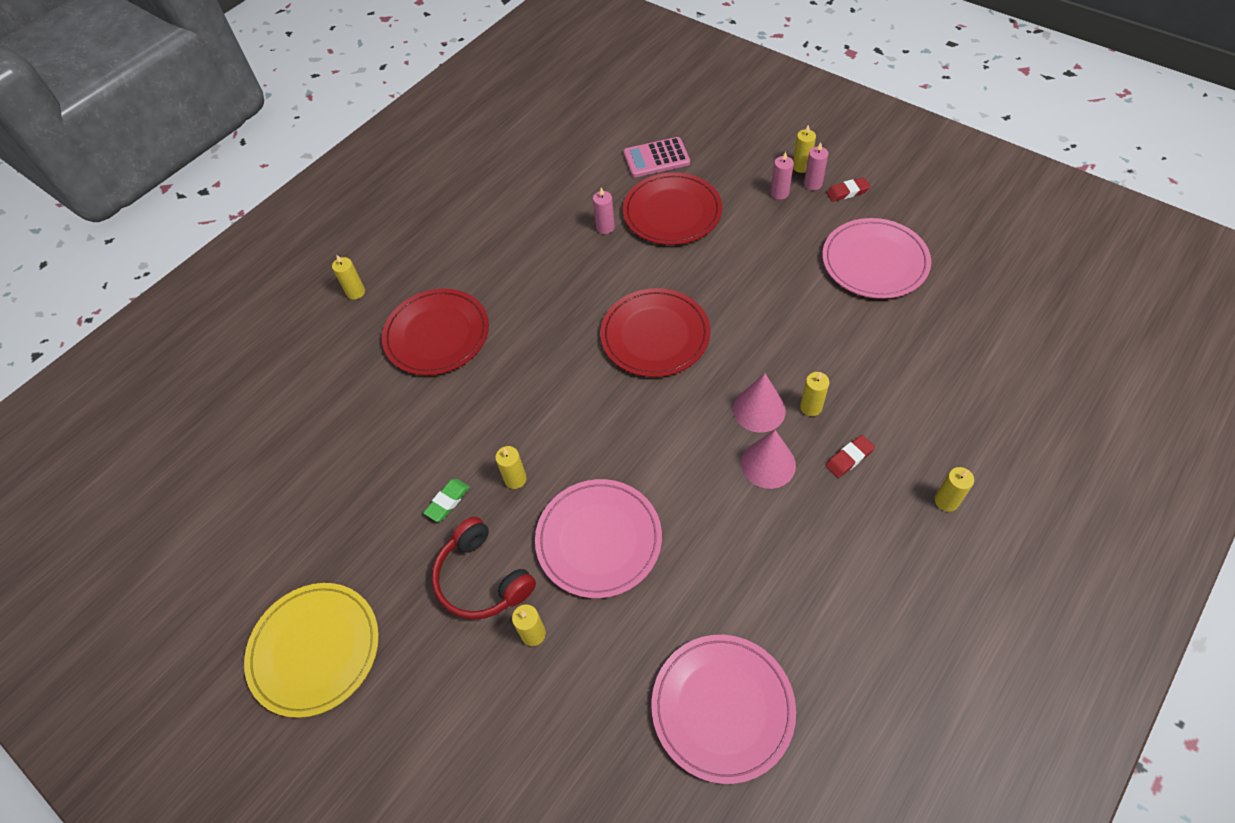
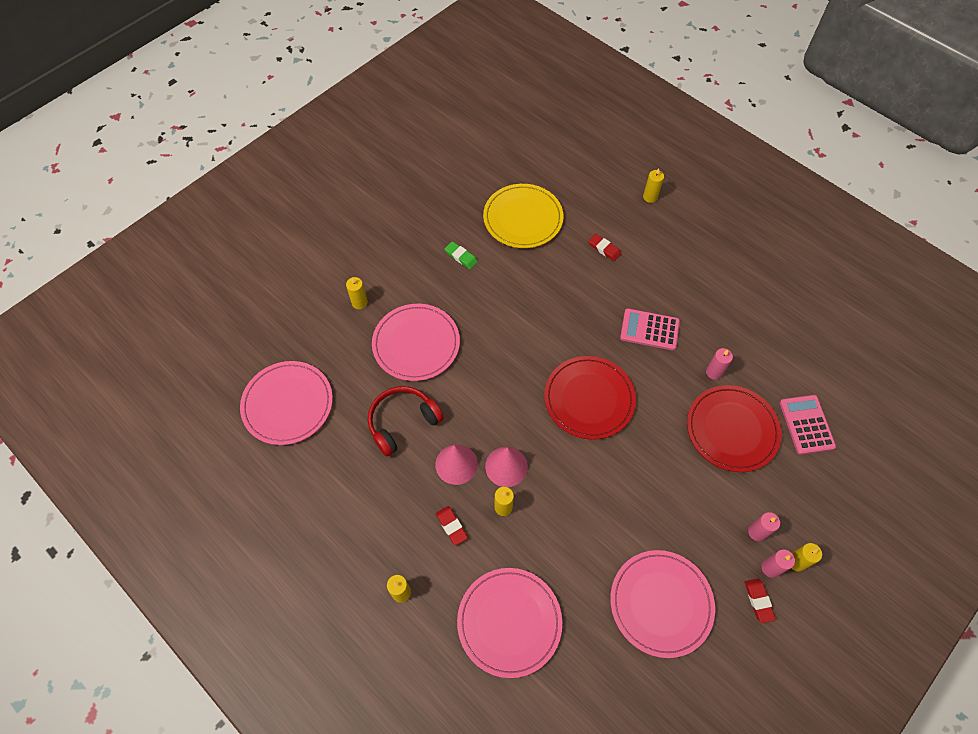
camera: 90 degrees right, 5 degrees up
(315, 649) = (375, 192): yellow plate -> yellow plate (523, 218)
(437, 334) = (604, 249): red plate -> red eraser
(482, 579) = (402, 275): red headphones -> red headphones (402, 422)
(515, 479) = (471, 296): yellow candle -> none
(555, 284) = (649, 330): none -> pink calculator
(940, 387) = (509, 622): none -> pink plate

